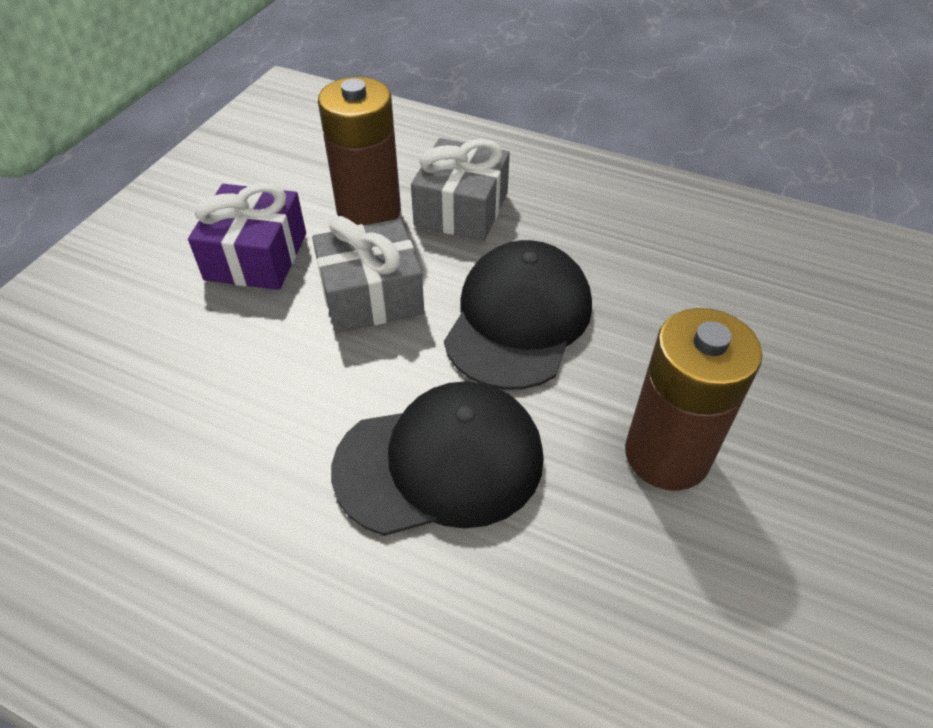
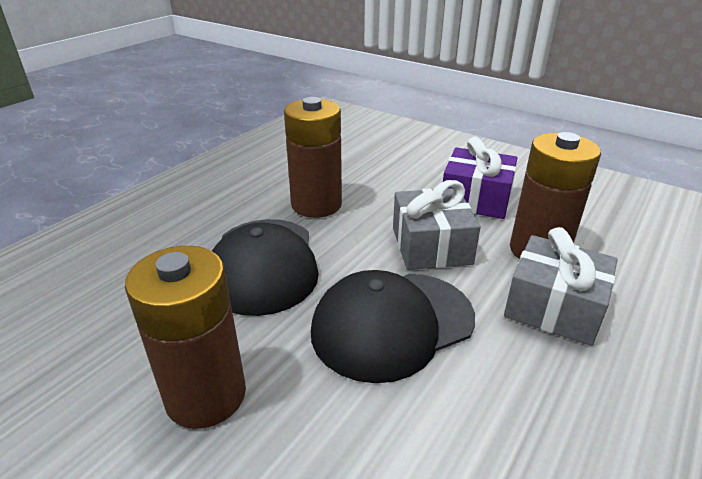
camera: 100 degrees right, 15 degrees down
(273, 431) = (316, 204): none -> brown battery
(518, 319) = (392, 324): black cap -> black cap turned 120 degrees clockwise

